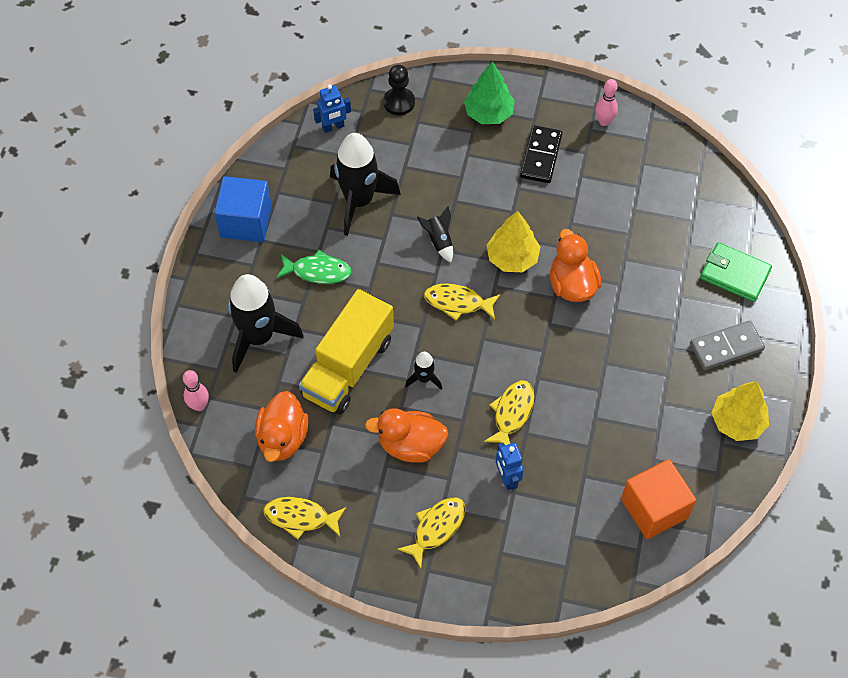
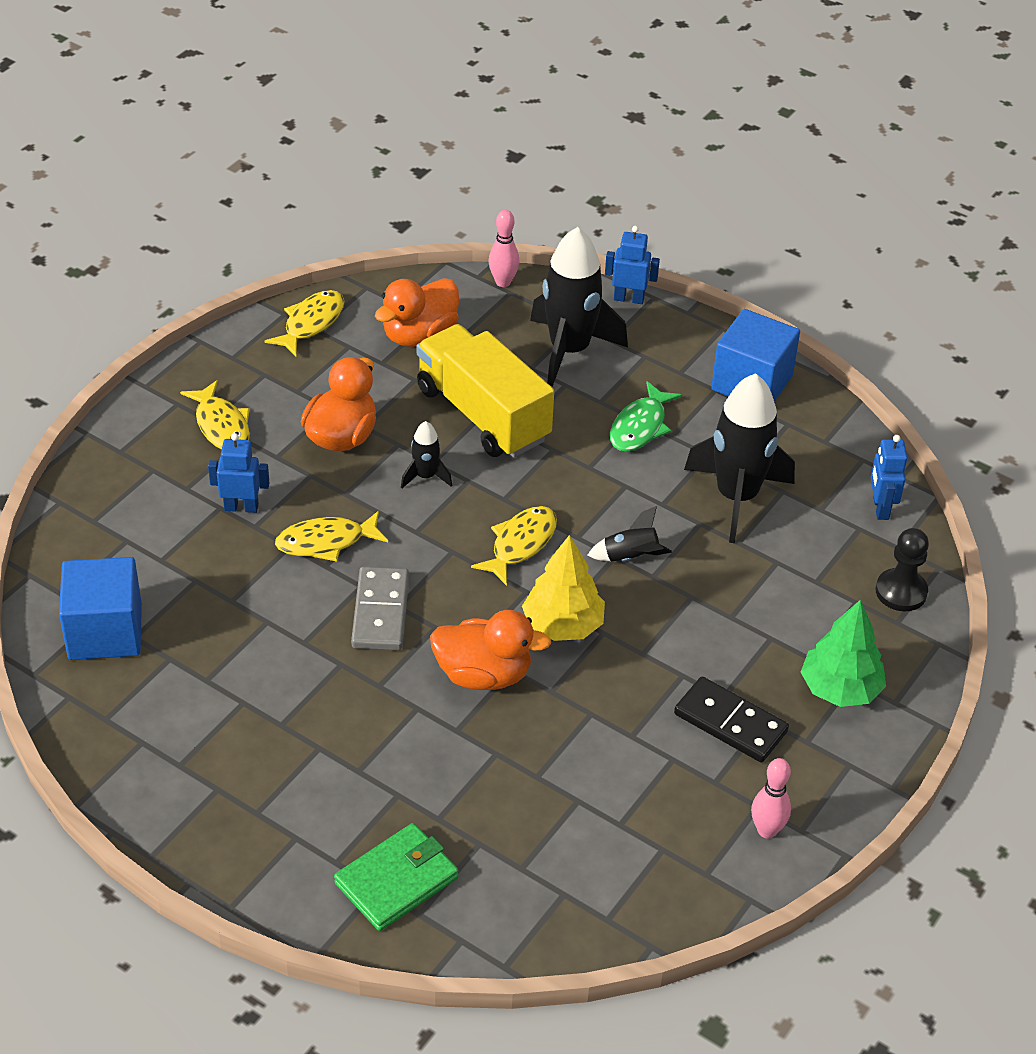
camera: 110 degrees right, 15 degrees down
(186, 319) = (629, 299): none -> blue robot
(283, 438) = (419, 335): orange duck -> orange duck turned 75 degrees counterclockwise
(512, 413) = (326, 542): yellow fish -> yellow fish turned 120 degrees clockwise
(654, 508) = (105, 631): orange cube -> blue cube
(726, 347) = (282, 813): grey domino -> grey domino (381, 612)
(737, 422) = (161, 773): yellow tree -> none

